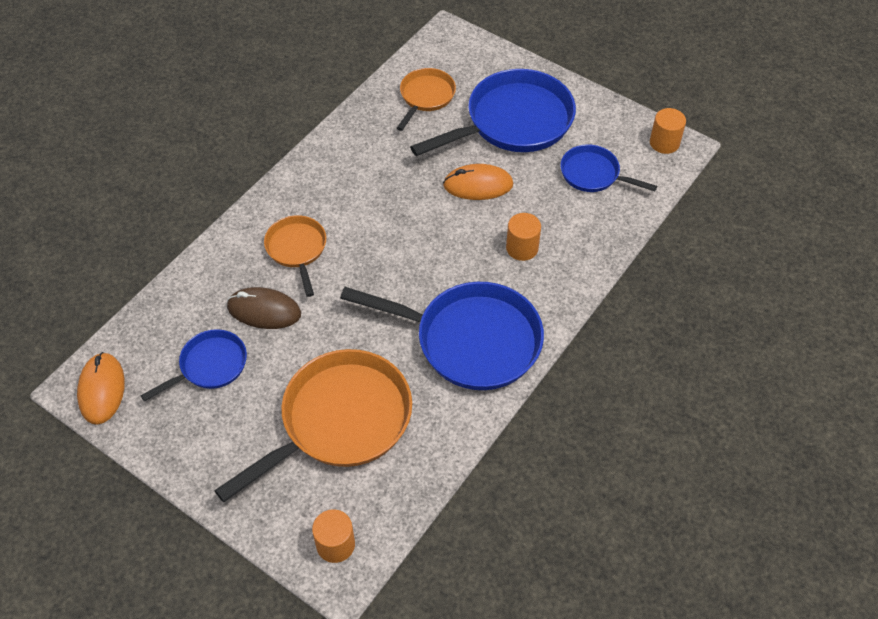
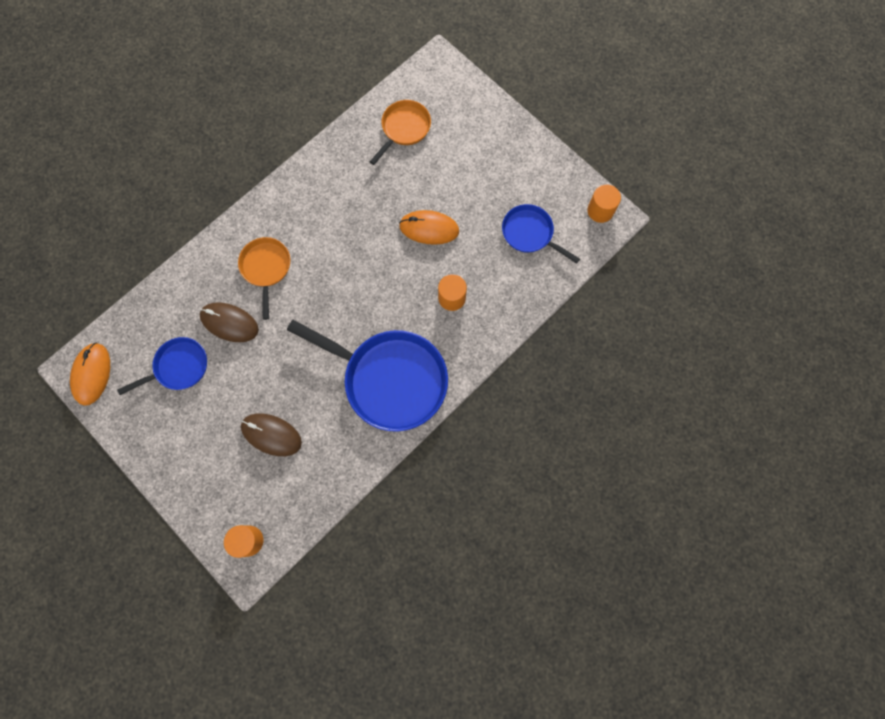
camera: 10 degrees right, 20 degrees up
(340, 421) = (271, 435): orange pan -> brown mouse
(513, 122) = (474, 167): blue pan -> none

